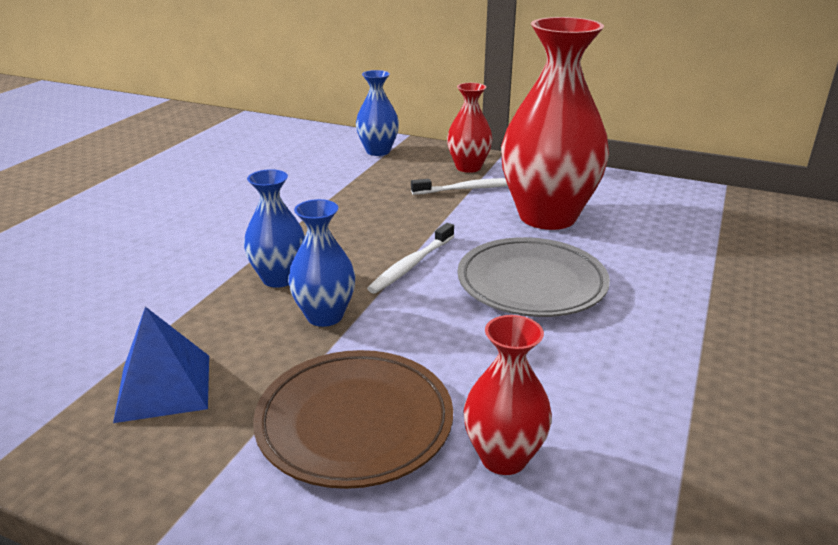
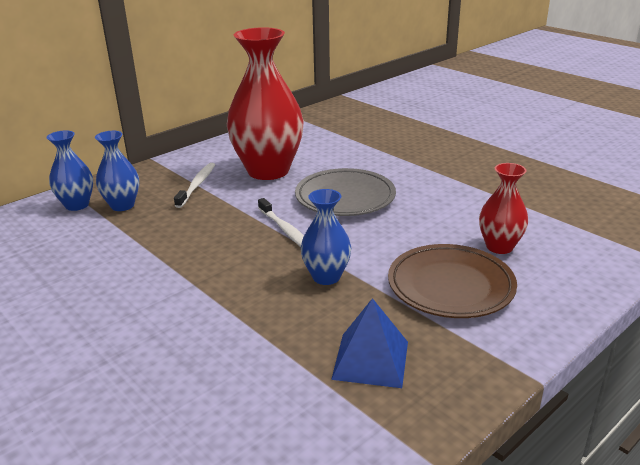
camera: 65 degrees left, 0 degrees up
(279, 278) = (256, 288): blue vase -> blue vase (122, 205)
(468, 167) = (161, 177): red vase -> none

